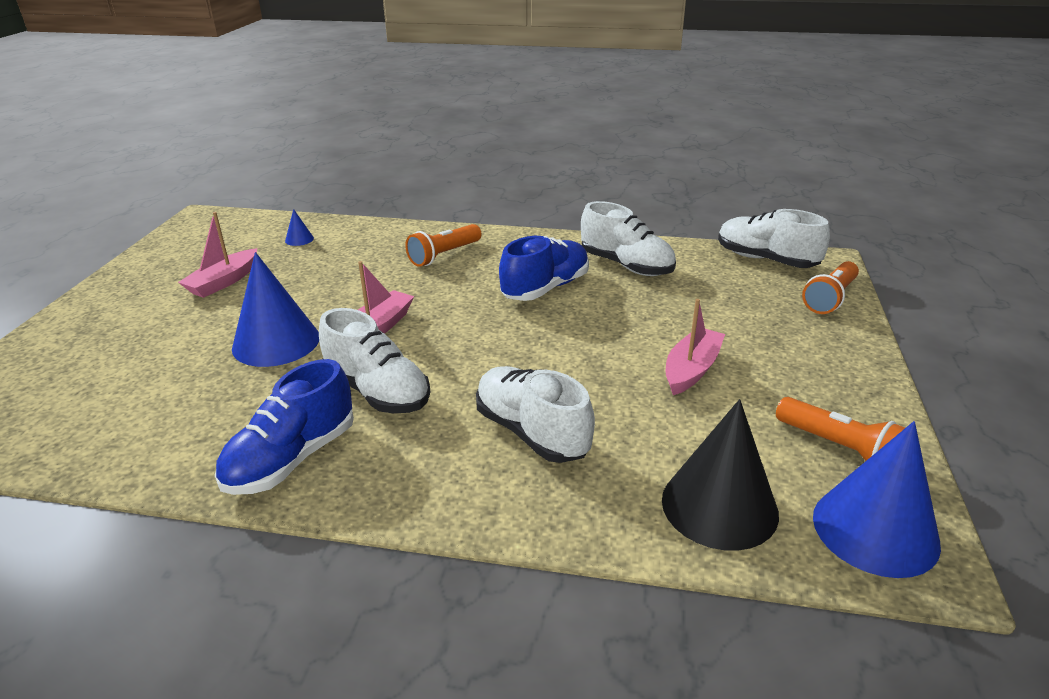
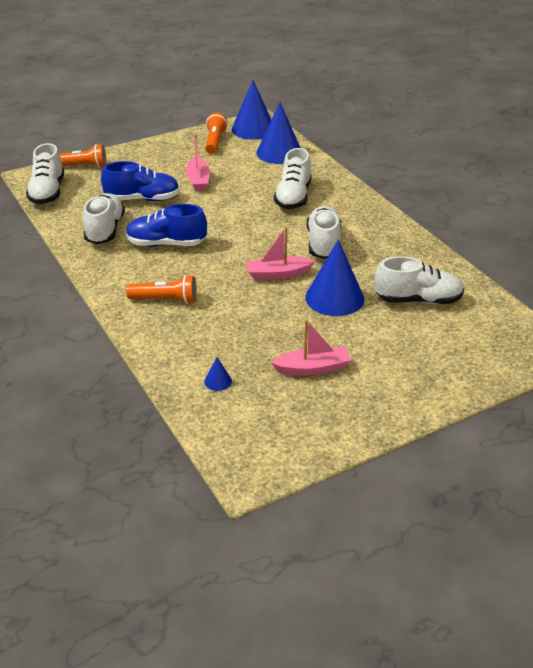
camera: 130 degrees left, 5 degrees up
(160, 396) = (418, 300): none -> white shoe
(291, 459) = (389, 239): blue shoe -> blue shoe (143, 199)
(691, 369) = (198, 180): pink boat -> pink boat turned 90 degrees counterclockwise
(719, 506) = (279, 153): black cone -> blue cone

